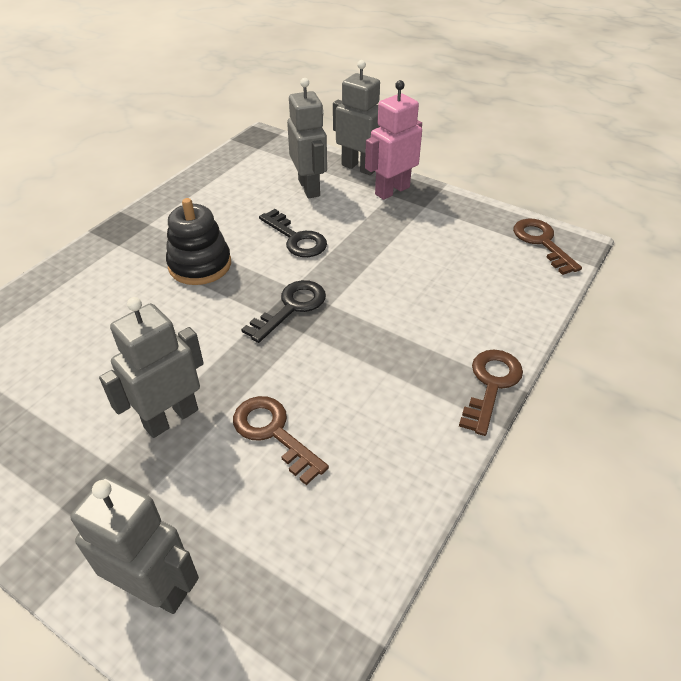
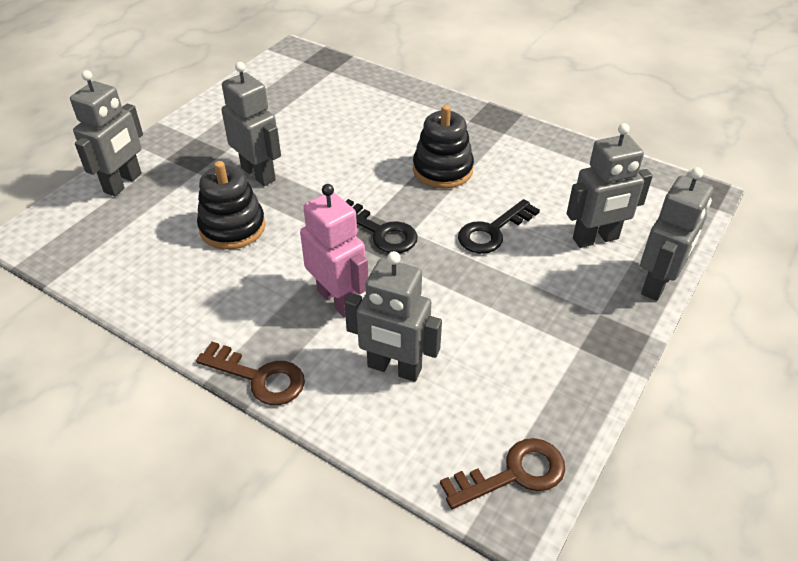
camera: 90 degrees right, 0 degrees up
(273, 433) = (232, 227): brown key -> black stacking toy
(392, 190) = (609, 315): pink robot -> pink robot (338, 300)
(462, 298) = (394, 368): none -> grey robot

